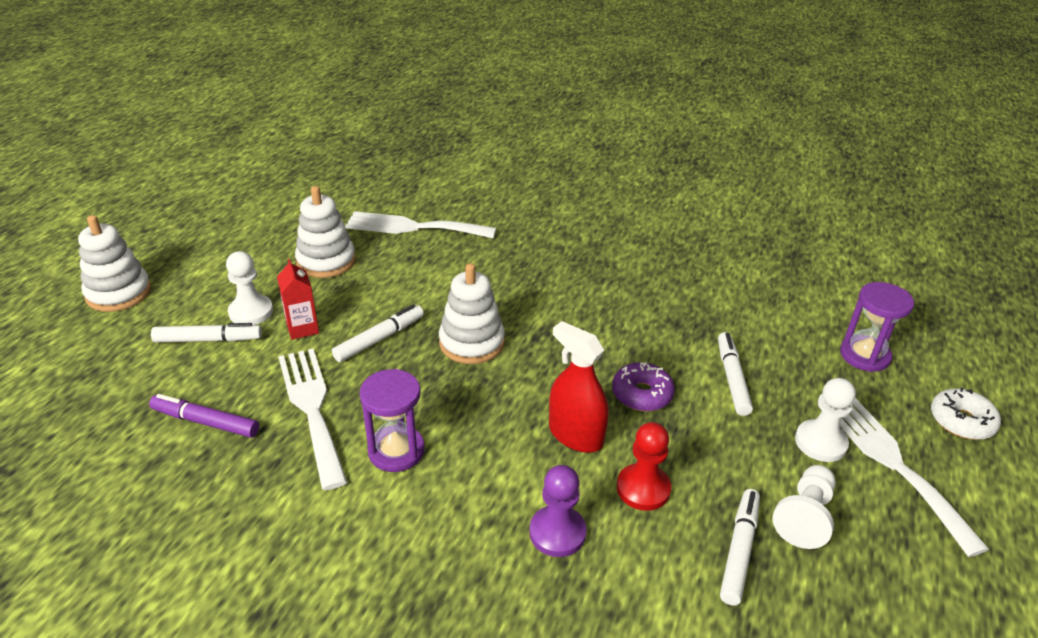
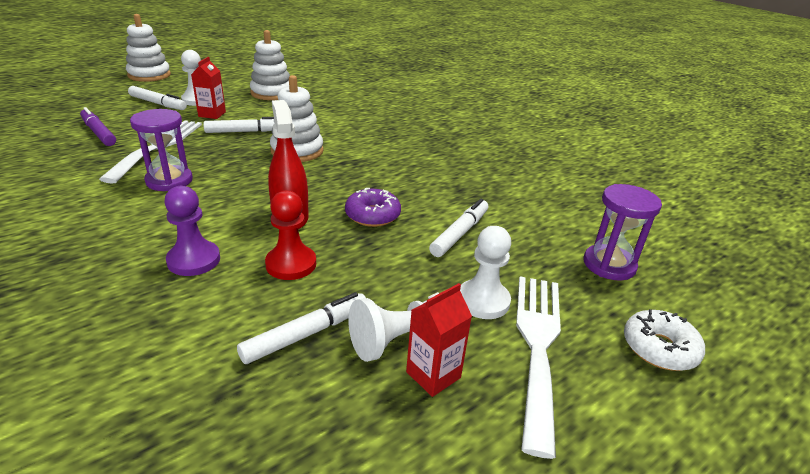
camera: 30 degrees right, 5 degrees down
(413, 227) = (346, 94): white fork -> none
(859, 531) = (433, 375): none -> red carton

